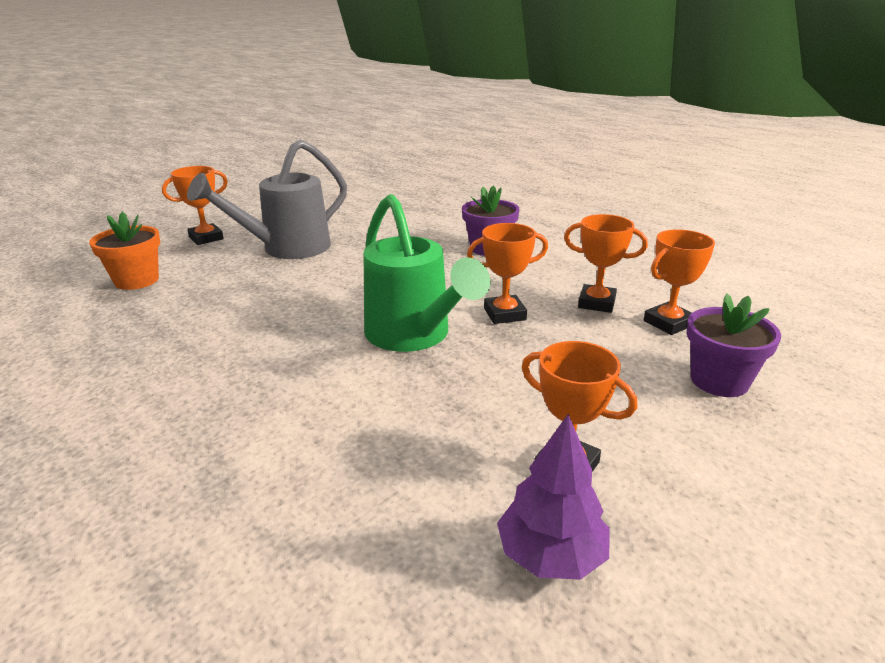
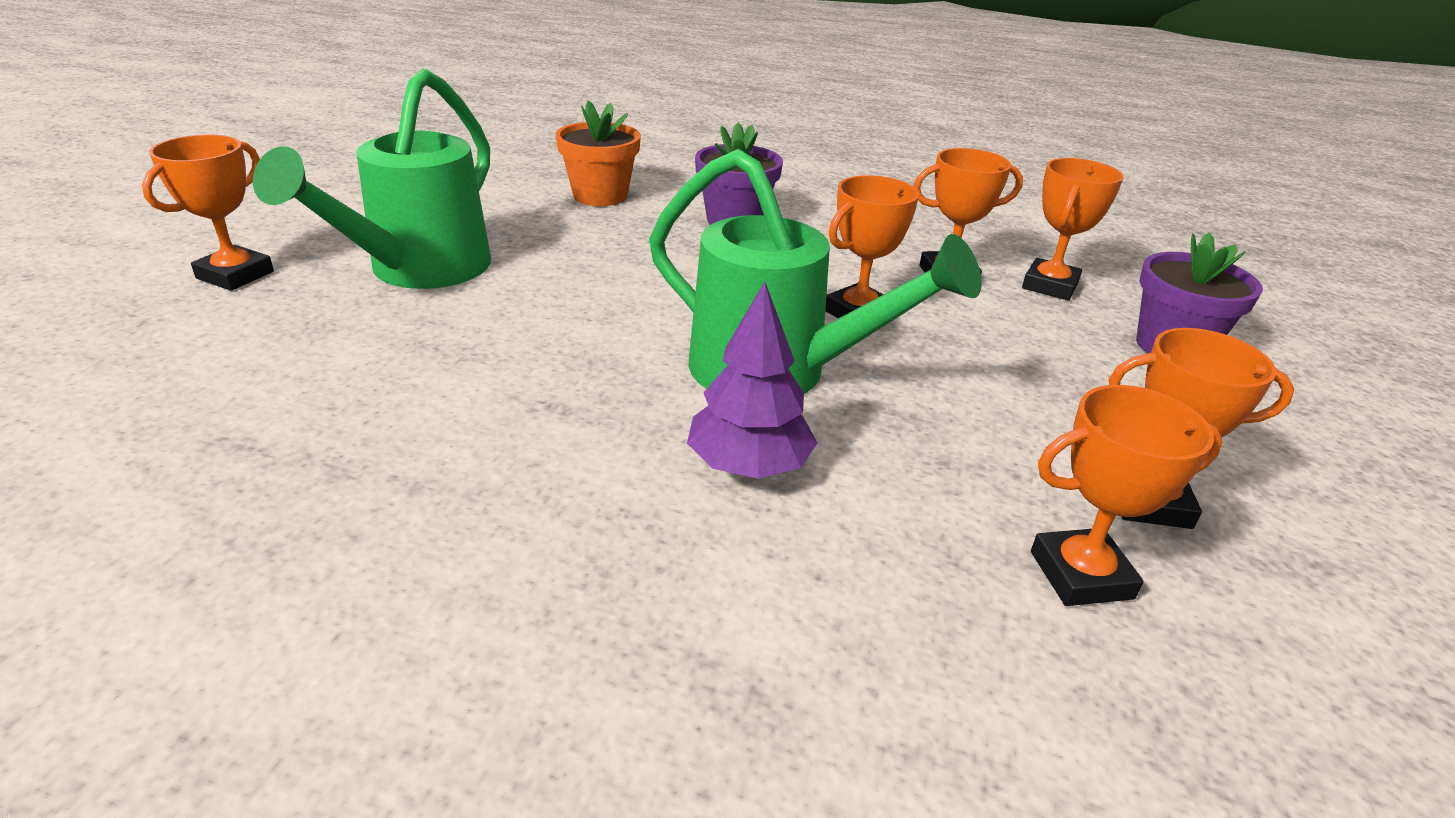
camera: 30 degrees left, 5 degrees up
(136, 280) = (174, 381): orange flower pot -> orange flower pot (600, 195)
(287, 249) = (418, 270): grey watering can -> green watering can
(465, 489) = (1081, 575): none -> orange trophy
(551, 555) = (1257, 624): purple tree -> purple tree (748, 465)

